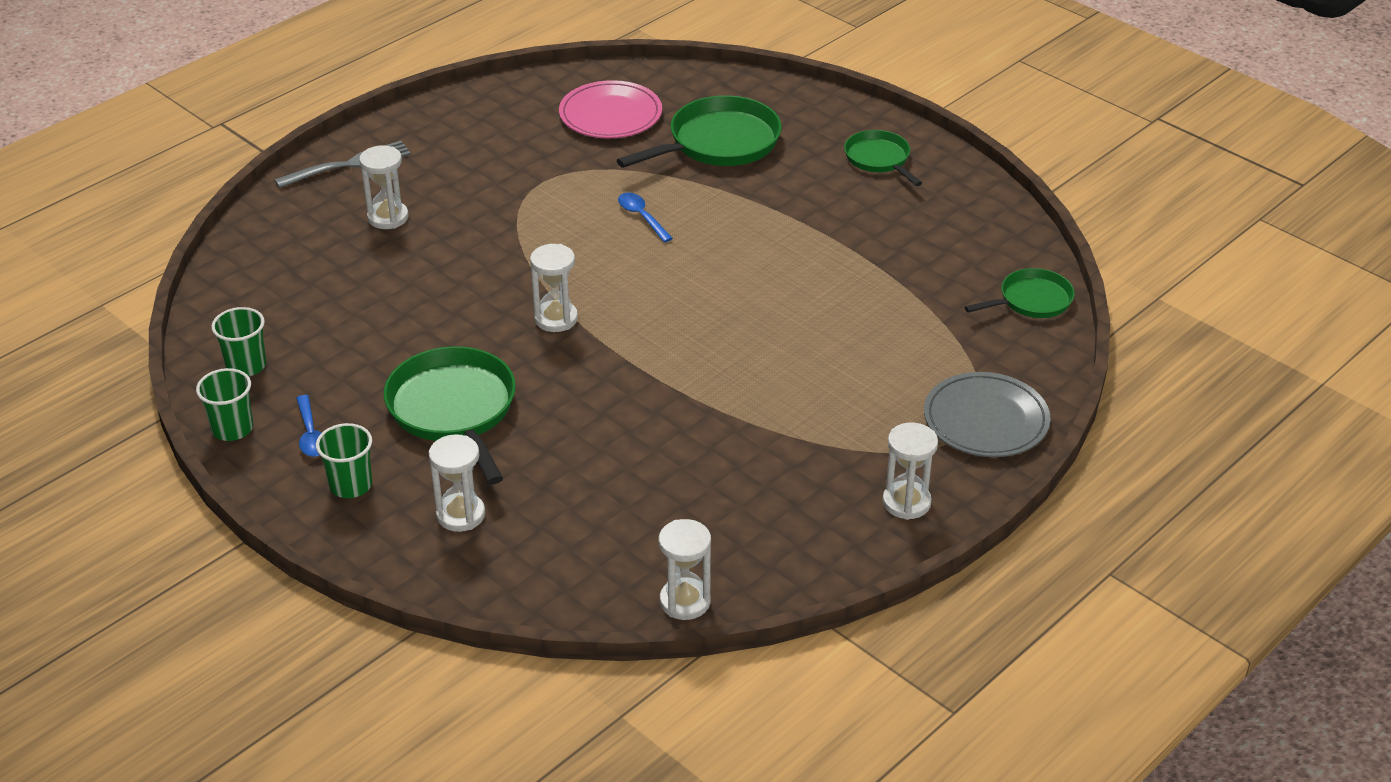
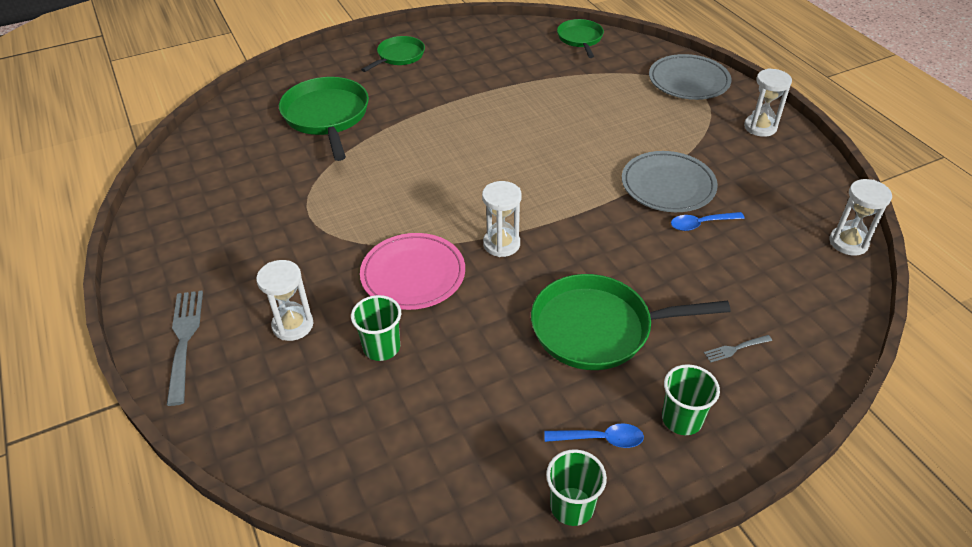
camera: 70 degrees left, 5 degrees up
(246, 366) = (473, 479): green cup -> green cup (381, 347)
(460, 515) = (735, 348): white hourglass -> grey fork
(610, 115) = (245, 160): pink plate -> pink plate (413, 274)
(642, 217) = (395, 172): blue spoon -> blue spoon (701, 224)
(725, 430) = (668, 185): none -> grey plate
(879, 159) = (399, 56): green pan -> green pan turned 135 degrees clockwise

